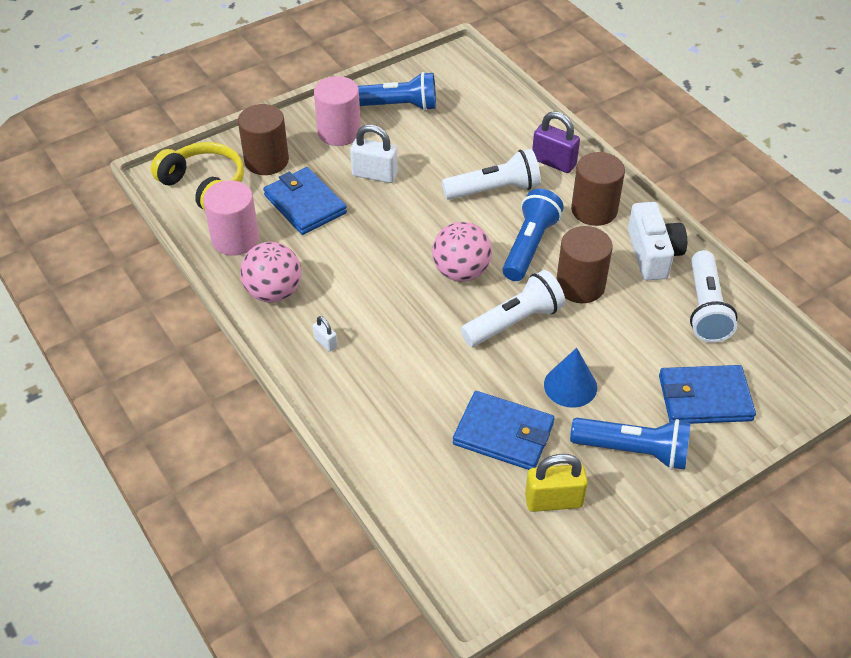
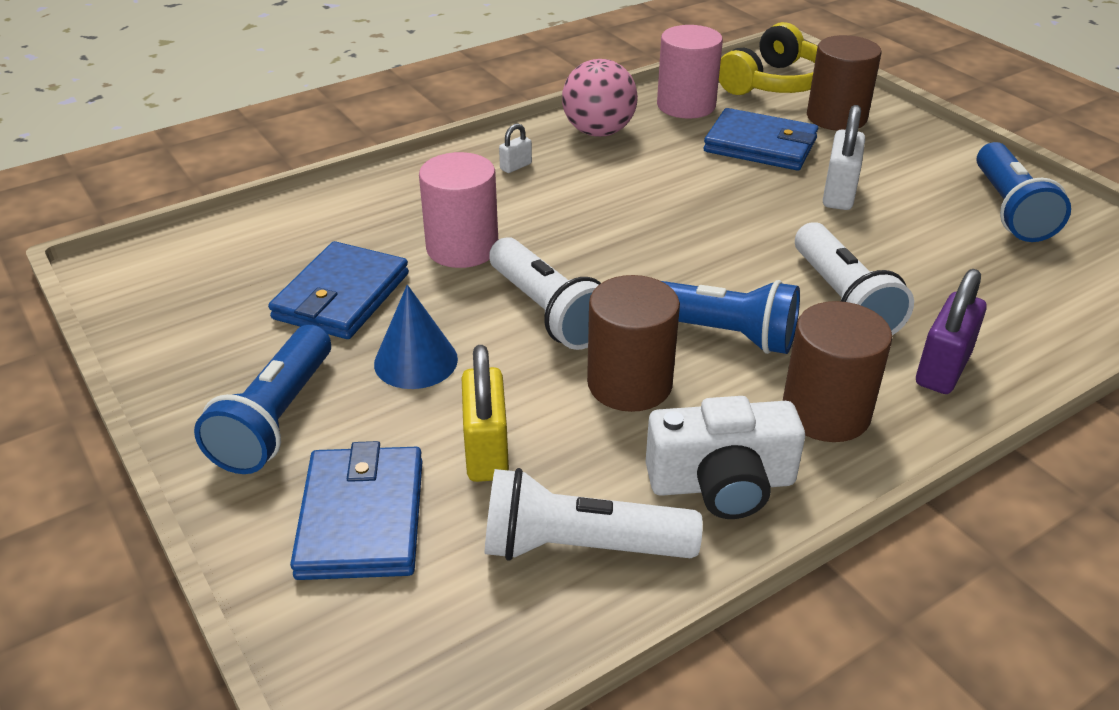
camera: 90 degrees right, 10 degrees down
(305, 204) = (760, 145): blue wallet -> blue wallet turned 60 degrees clockwise
(339, 132) = (920, 165): pink cylinder -> pink cylinder (462, 248)
(461, 272) = (648, 266): pink ball -> none
(553, 501) = (217, 335): yellow padlock -> yellow padlock (486, 451)

